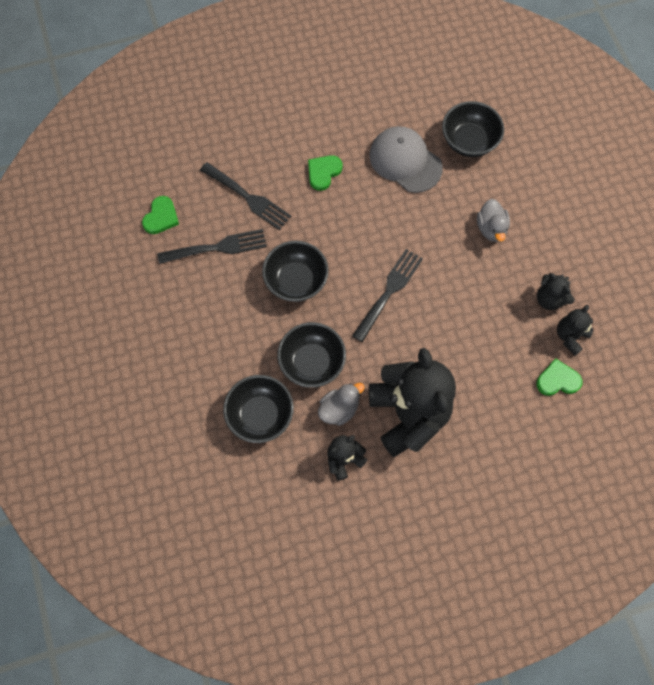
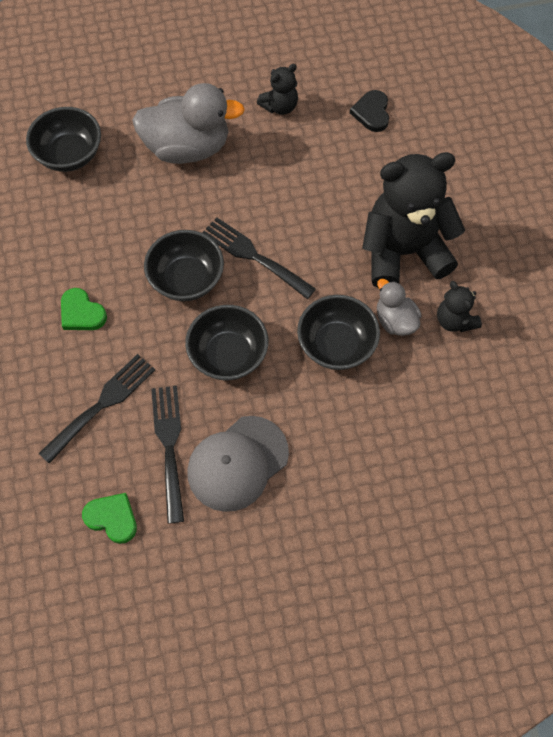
camera: 85 degrees left, 5 degrees down
(260, 415) = (399, 406): black bowl -> black bowl (186, 279)
(405, 161) = (83, 222): grey cap -> grey cap (237, 463)
(491, 228) = (187, 147): grey duck -> grey duck, size x1.89
(557, 380) = (372, 113): green heart -> black heart
(570, 336) = (324, 95): black teddy bear -> none

